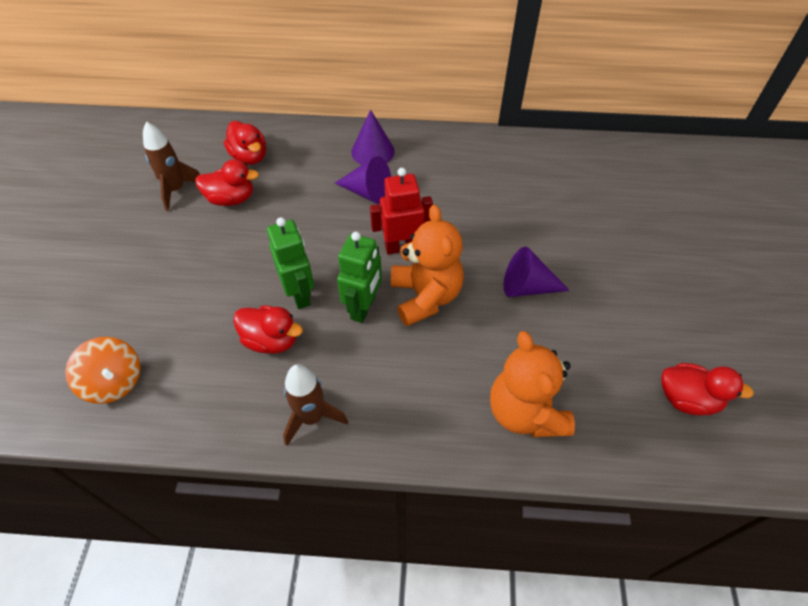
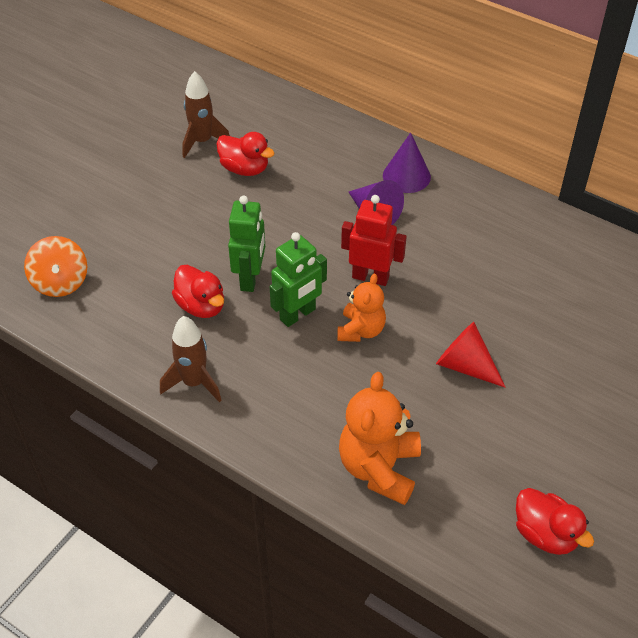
camera: 30 degrees right, 5 degrees down
(249, 157) = (286, 136): red duck -> none
(425, 296) = (361, 330): orange teddy bear -> orange teddy bear, size x0.64
(527, 287) = (465, 365): purple cone -> red cone

